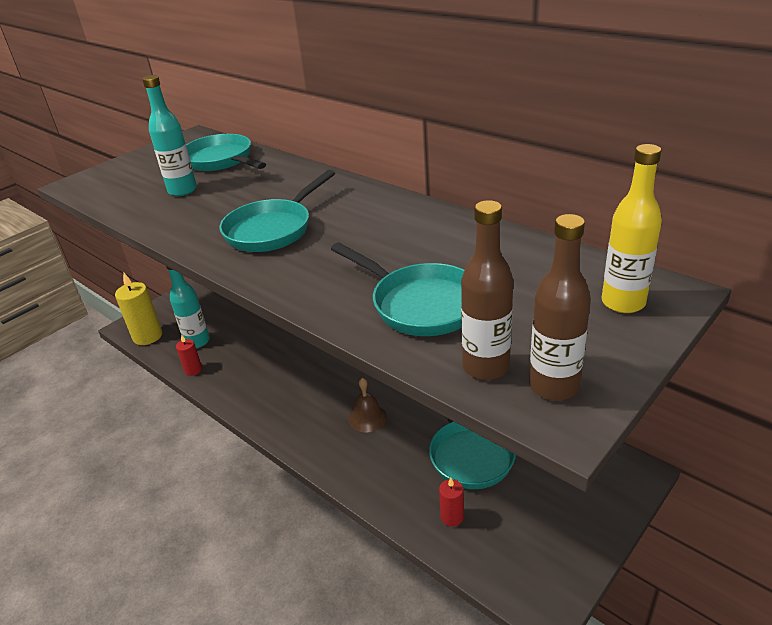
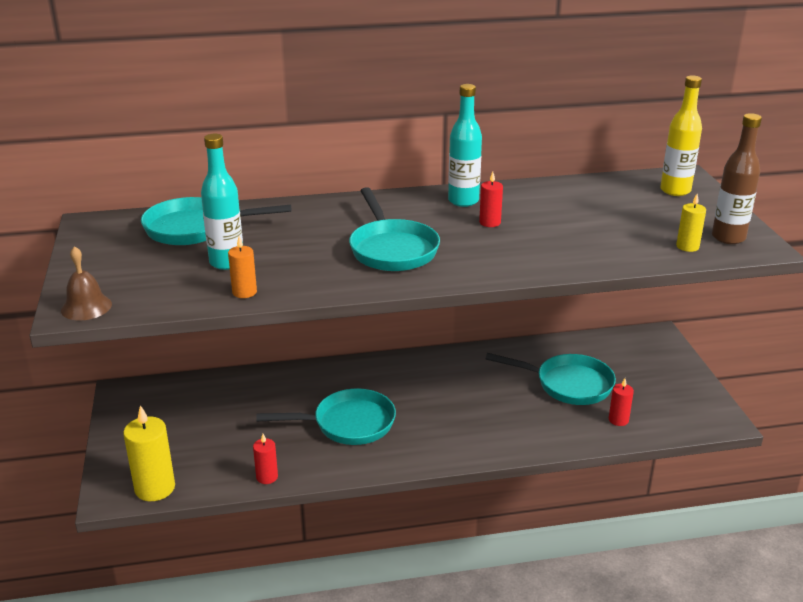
camera: 55 degrees left, 5 degrees down
(144, 215) = (244, 292): none -> orange candle
(197, 341) = (222, 458): turquoise bottle -> turquoise bottle (463, 201)
(367, 418) = (473, 409): brown bell -> brown bell (86, 307)
(380, 244) = (490, 222): none -> red candle
(420, 304) = (592, 239): turquoise pan -> turquoise pan (348, 424)
(485, 367) = (687, 246): brown bottle -> yellow candle

